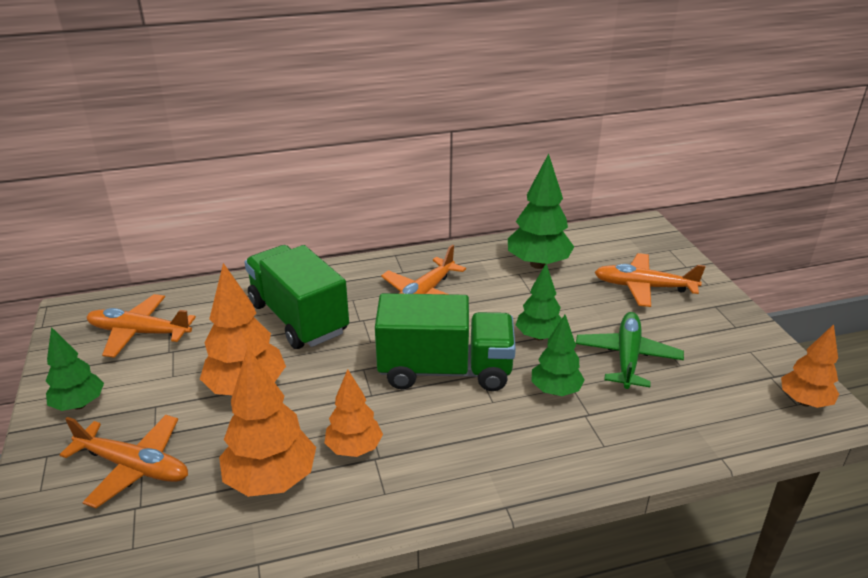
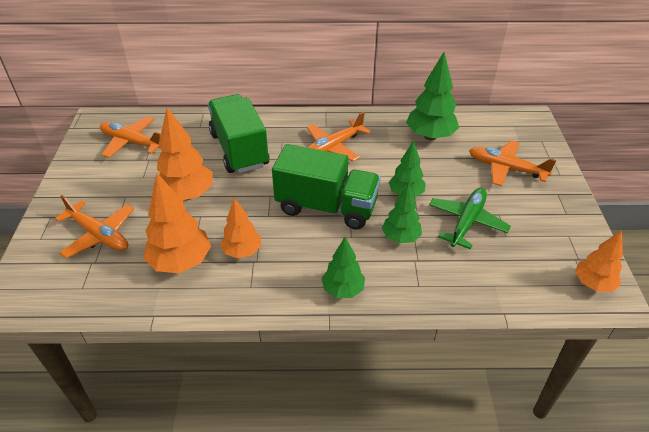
camera: 15 degrees right, 10 degrees up
(79, 404) = (79, 186): green tree -> green tree (343, 290)

